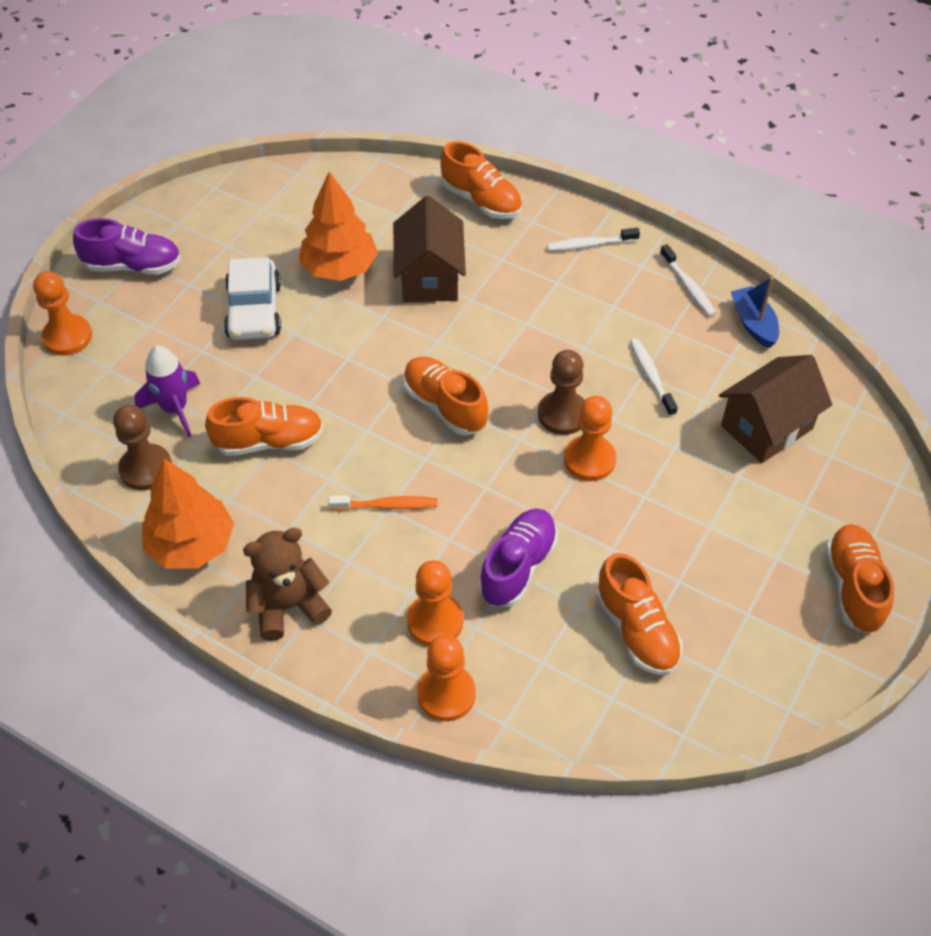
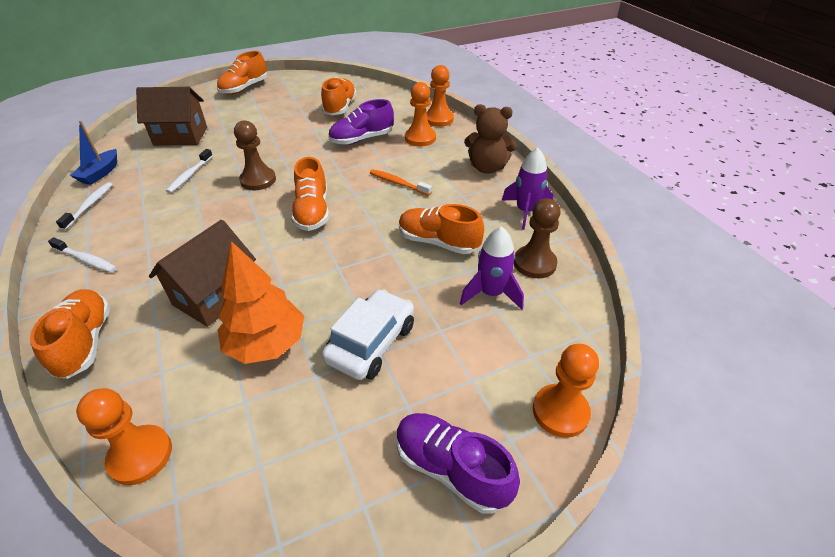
camera: 145 degrees left, 10 degrees down
(191, 545) = (525, 211): orange tree -> purple rocket
(589, 460) = (275, 158): orange pawn -> orange pawn (140, 456)

